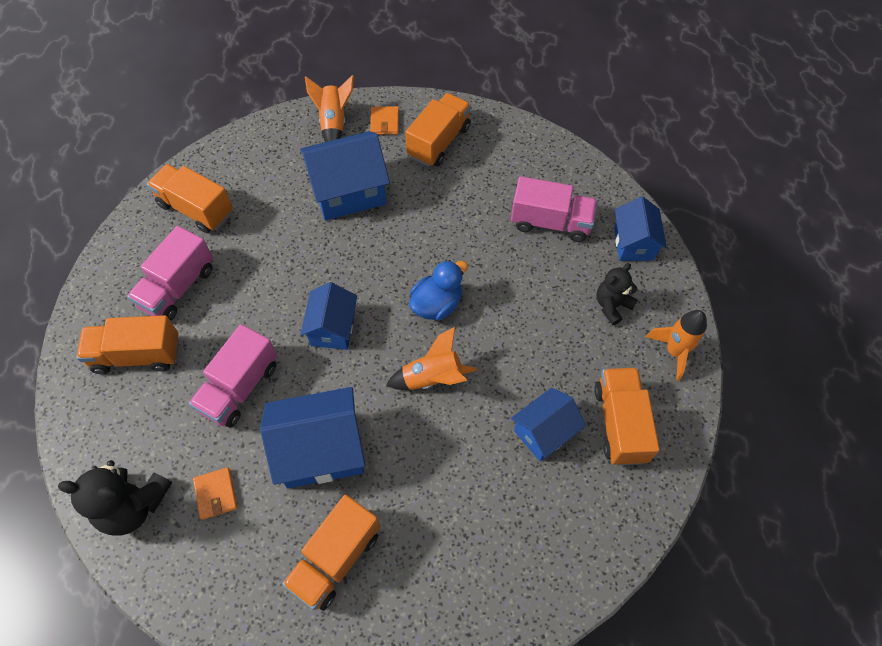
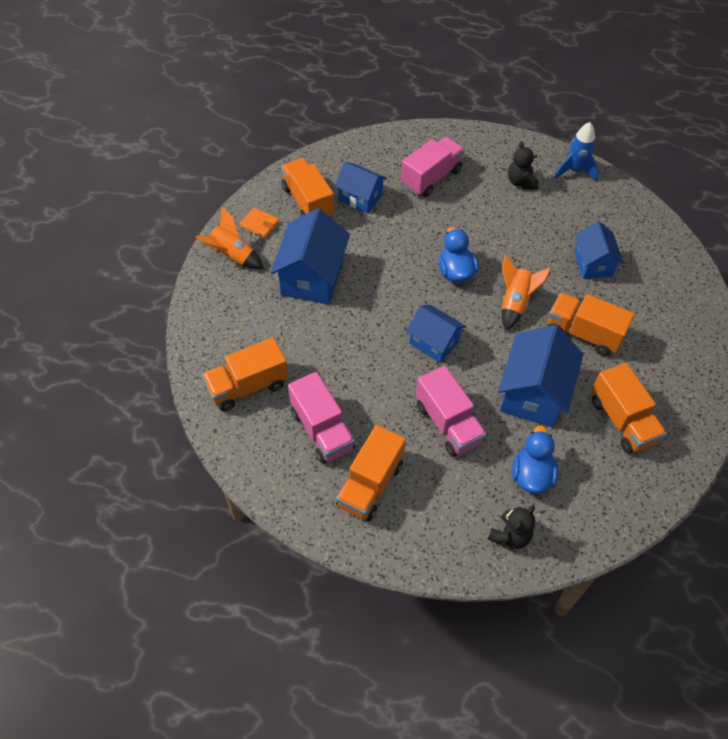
camera: 60 degrees left, 5 degrees down
(133, 505) = (510, 536): black teddy bear -> black teddy bear, size x0.64
(216, 494) = (531, 475): orange wallet -> blue duck
(620, 423) = (609, 223): orange truck -> orange truck (583, 333)
(634, 243) = (480, 146): blue house -> blue house (360, 197)
(674, 351) = (575, 171): orange rocket -> blue rocket

